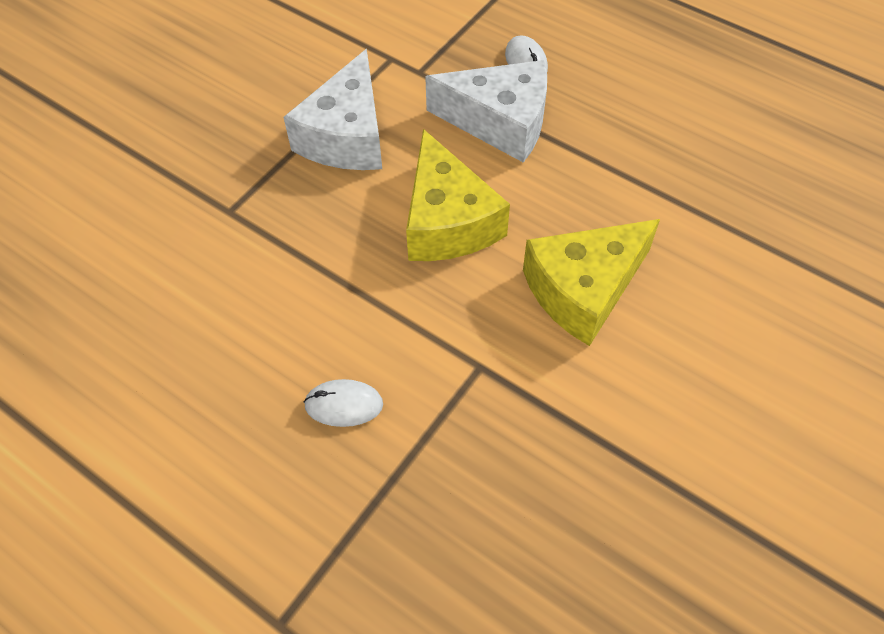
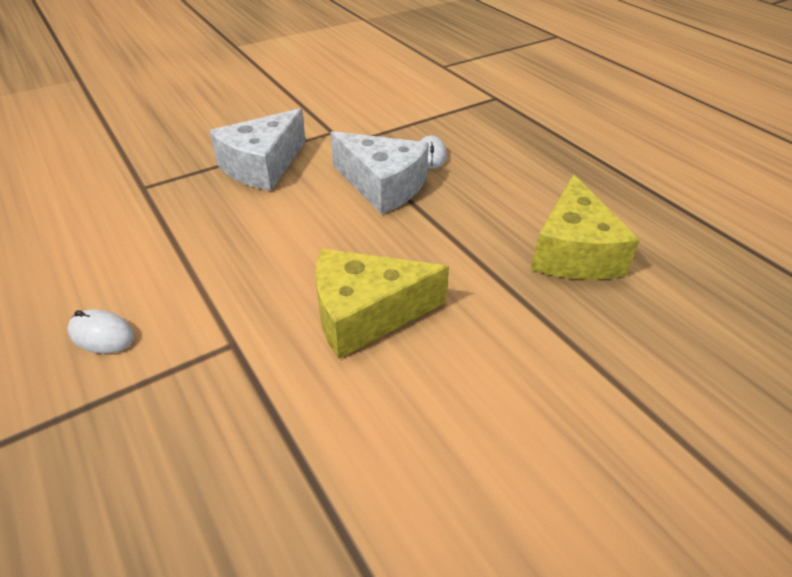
camera: 20 degrees right, 15 degrees down
(447, 221) = (291, 235): yellow cheese -> yellow cheese (573, 252)

